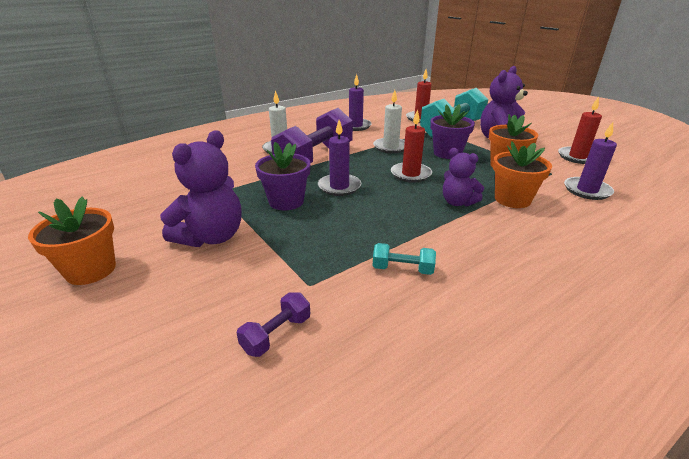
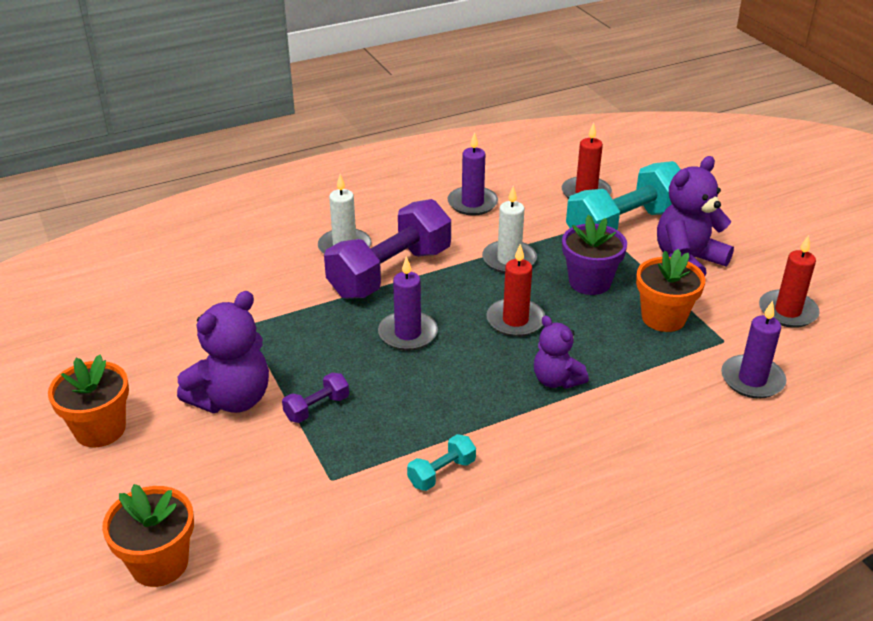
camera: 10 degrees right, 5 degrees up
(276, 334) = (285, 531): purple dumbbell -> purple dumbbell (317, 408)
(286, 201) = (331, 352): purple flower pot -> none
(402, 269) = (441, 473): turquoise dumbbell -> turquoise dumbbell turned 60 degrees counterclockwise
(512, 199) = (634, 383): orange flower pot -> orange flower pot (159, 563)

